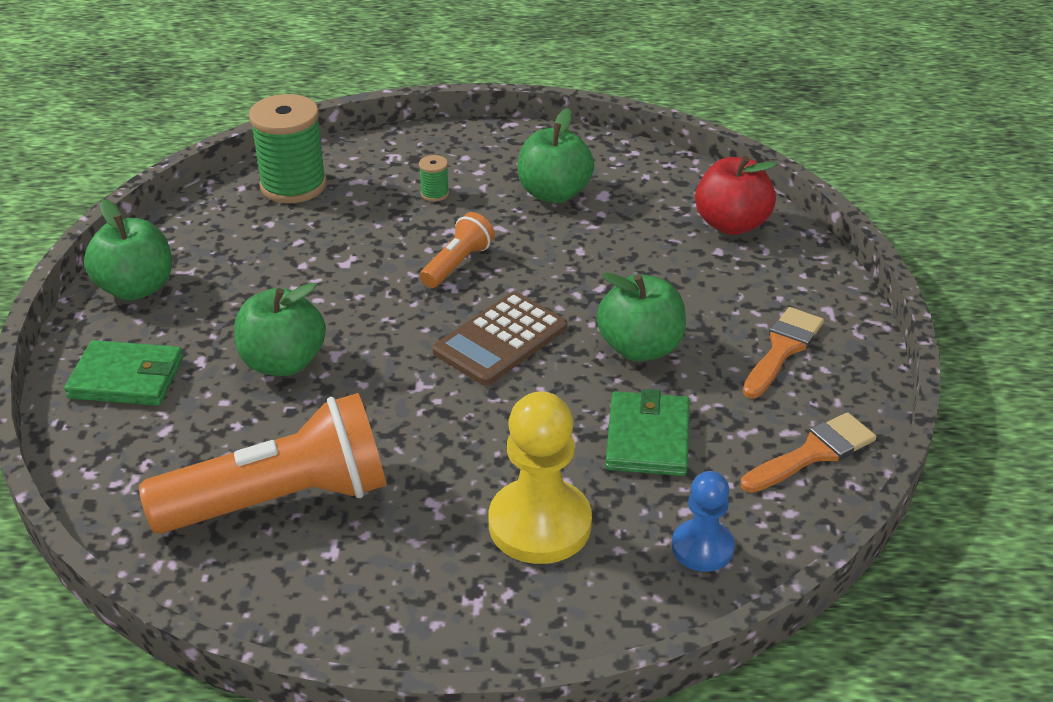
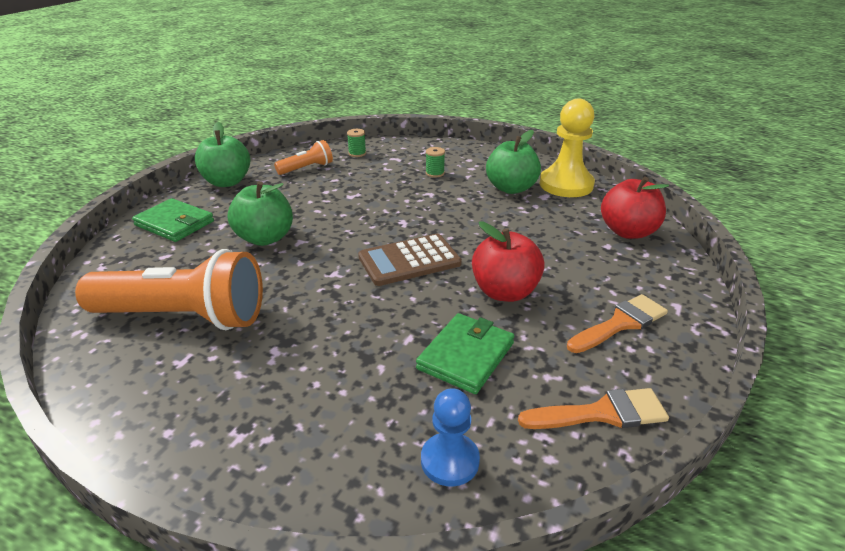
camera: 25 degrees right, 5 degrees down
(293, 185) = (357, 153): green spool -> green spool, size x0.43
(457, 264) = (417, 212): orange flashlight -> orange flashlight (306, 168)
(540, 524) = (335, 393): yellow pawn -> yellow pawn (566, 185)
(640, 348) = (505, 292): green apple -> red apple

